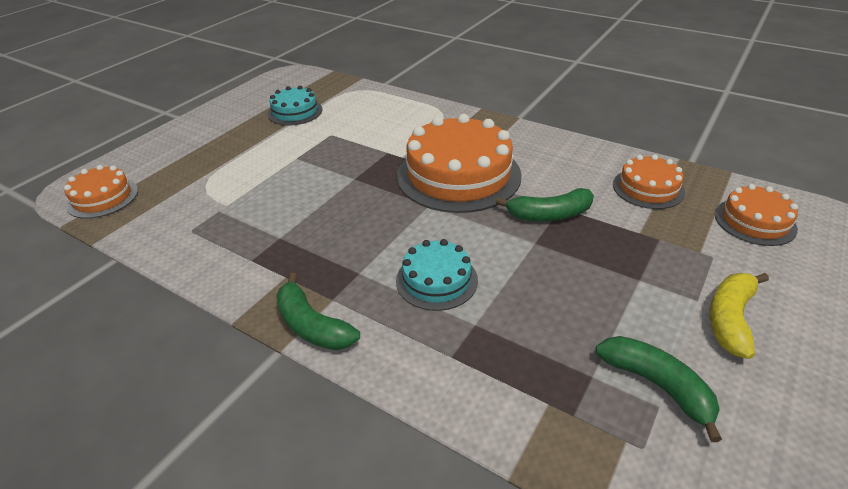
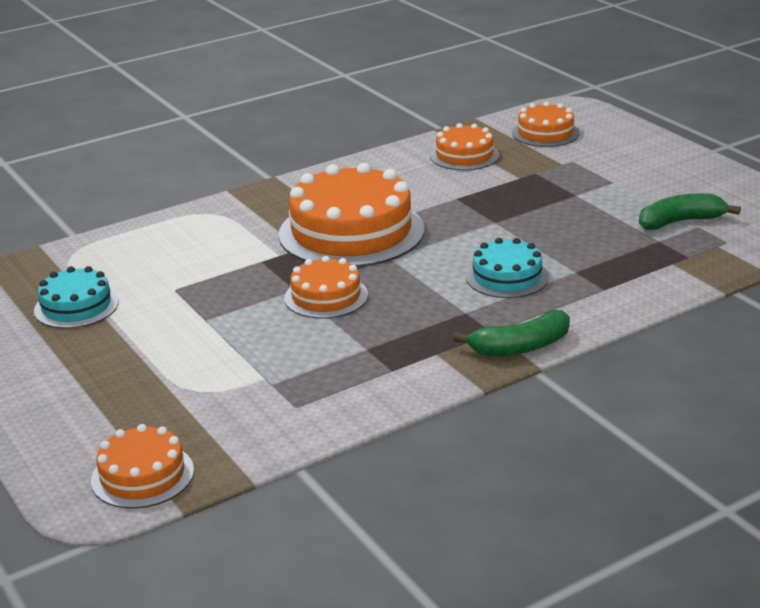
camera: 65 degrees left, 10 degrees down
(351, 195) = (326, 296): none -> orange cake
(549, 215) = (461, 206): green banana -> none
(730, 319) = (639, 178): yellow banana -> none

